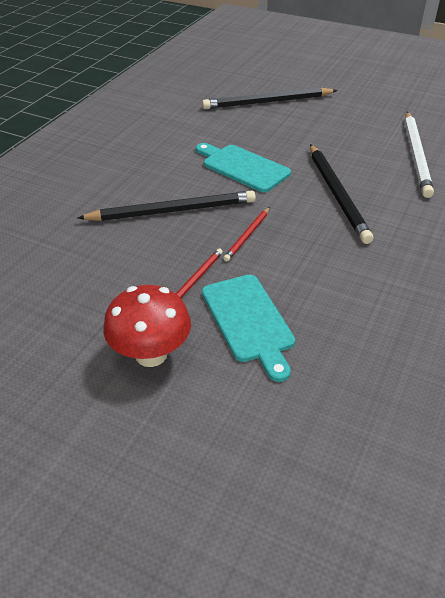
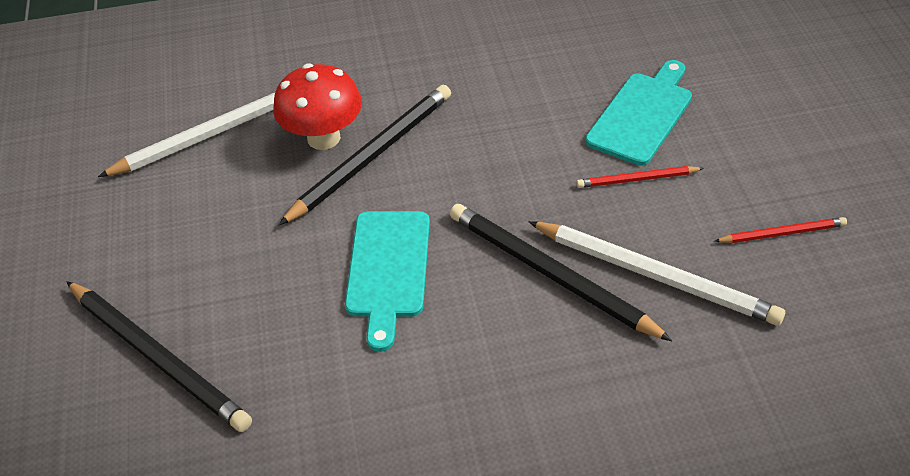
camera: 125 degrees left, 5 degrees up
(121, 243) = (655, 275): none -> white pencil
(151, 354) = (752, 148): red mushroom -> red mushroom (323, 138)
(247, 236) = (525, 183): red pencil -> red pencil (782, 233)

